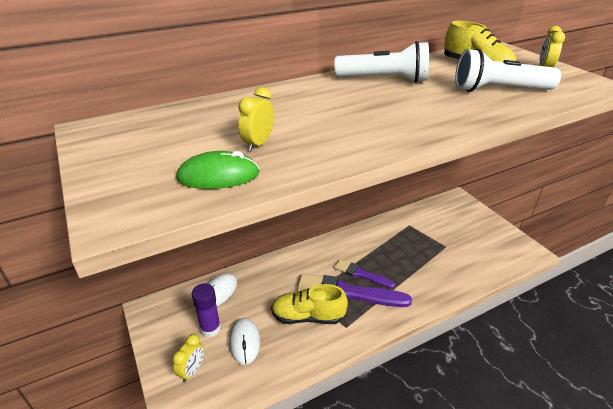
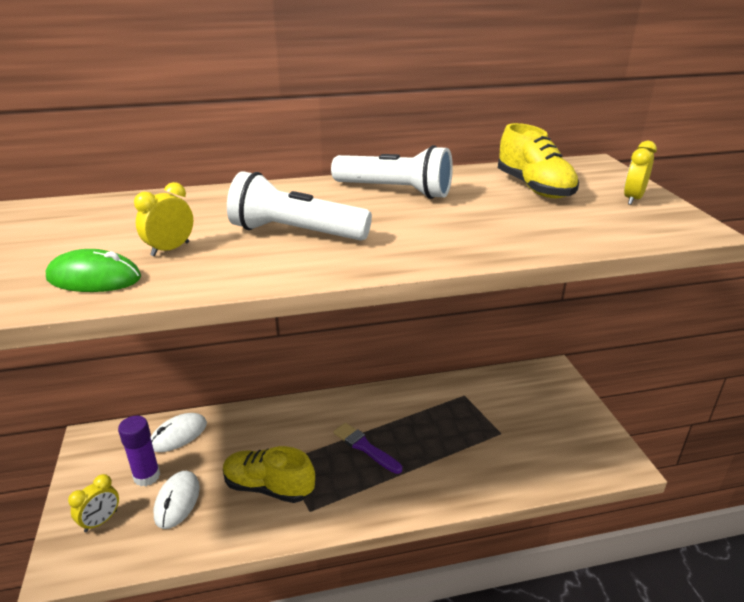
camera: 15 degrees right, 5 degrees down
(347, 292) = (334, 467): purple brush -> none
(498, 90) = (535, 220): white flashlight -> white flashlight (295, 233)

